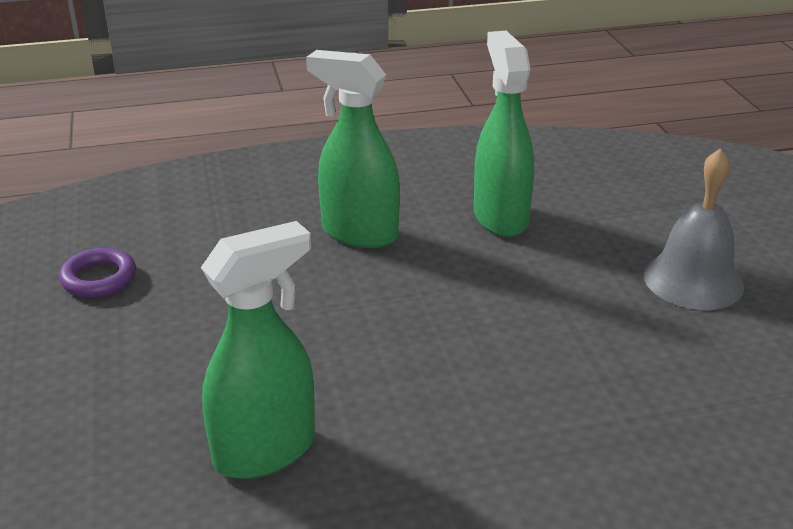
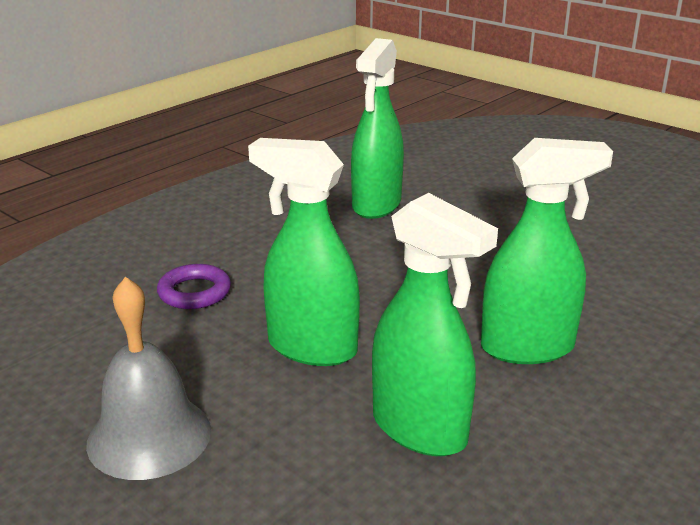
camera: 145 degrees right, 5 degrees down
(99, 278) = (636, 238): purple ring -> purple ring (194, 292)
(523, 297) = (311, 348): none -> green spray bottle

